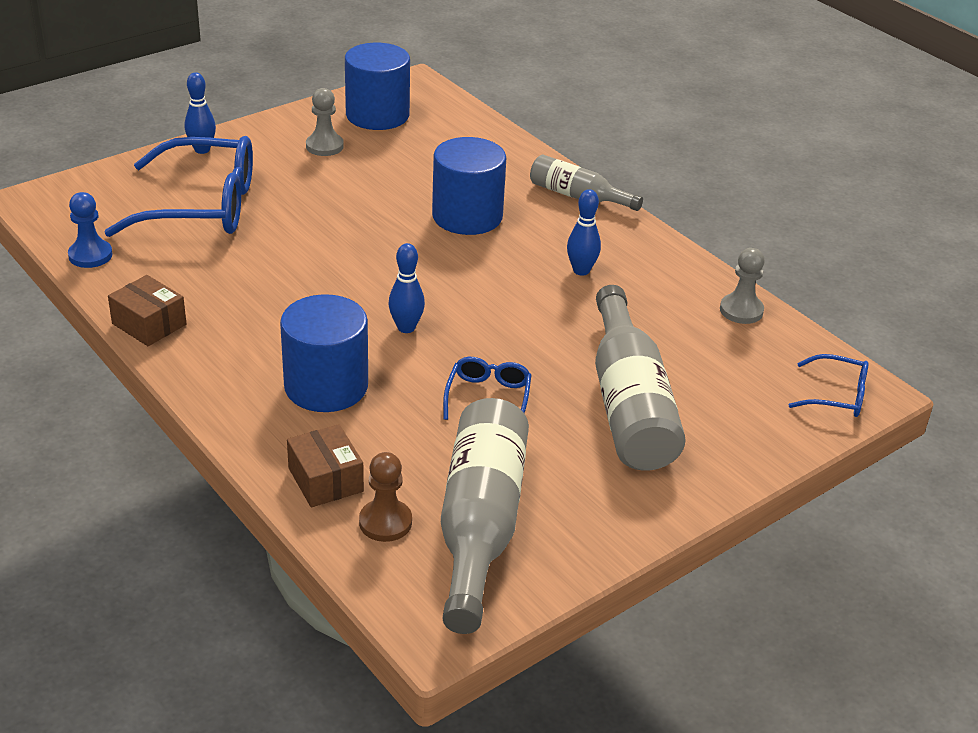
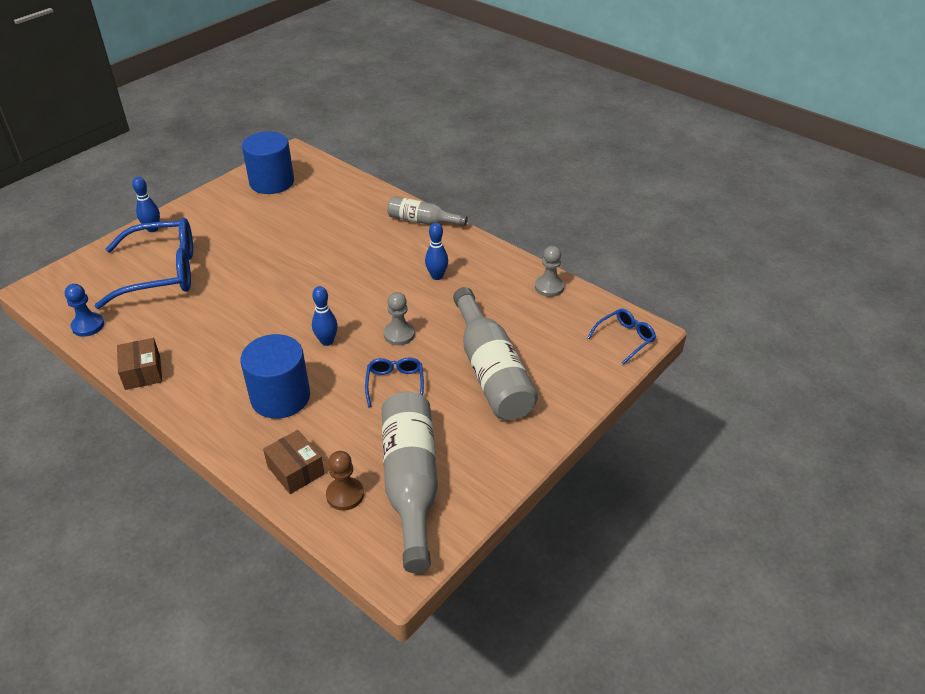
camera: 10 degrees left, 5 degrees up
(149, 324) = (142, 372): brown box -> brown box turned 45 degrees clockwise
(324, 146) = (240, 212): grey pawn -> grey pawn (399, 334)
(467, 216) = (350, 249): blue cylinder -> none
(837, 396) = (625, 338): blue glasses -> blue glasses turned 45 degrees counterclockwise

